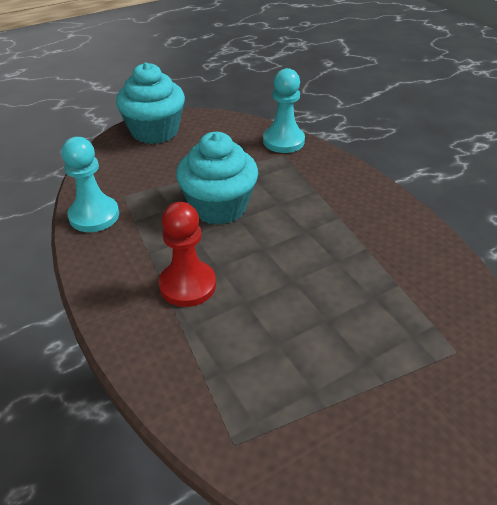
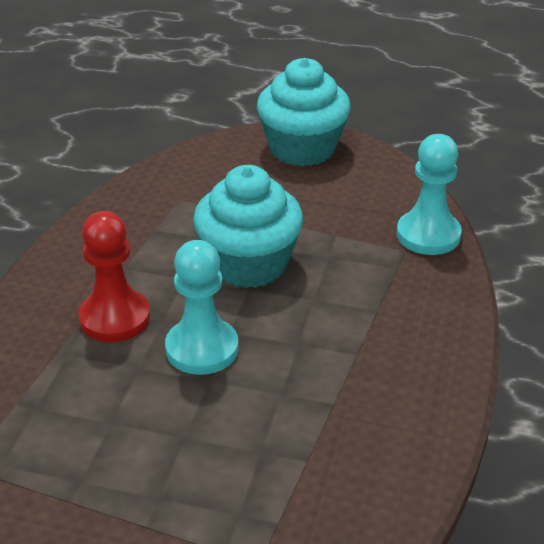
camera: 45 degrees right, 5 degrees down
(94, 215) = (129, 204): turquoise pawn -> turquoise pawn (202, 349)

